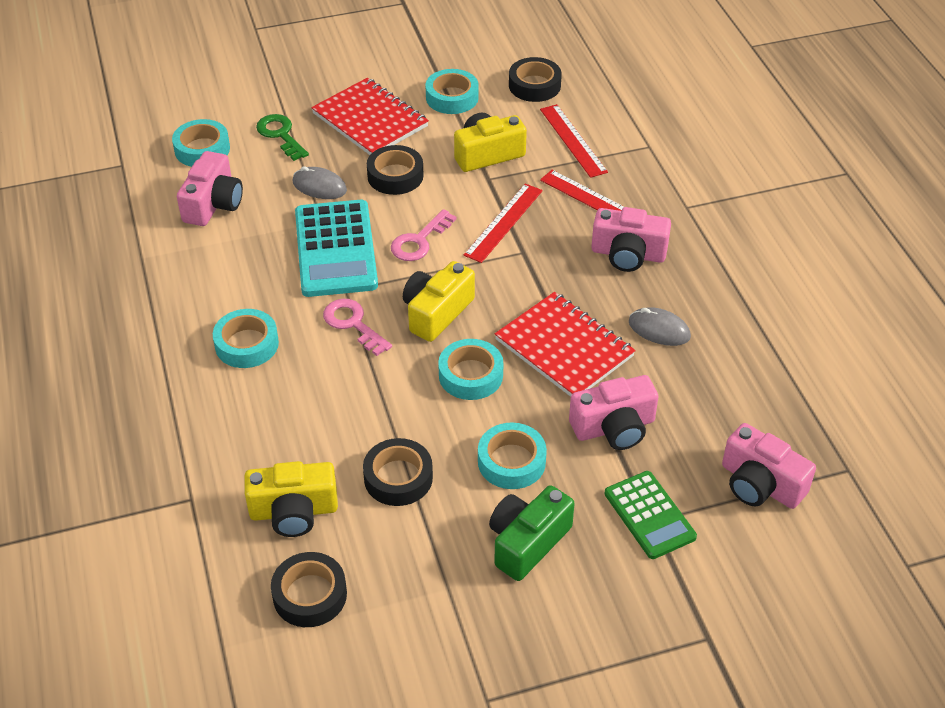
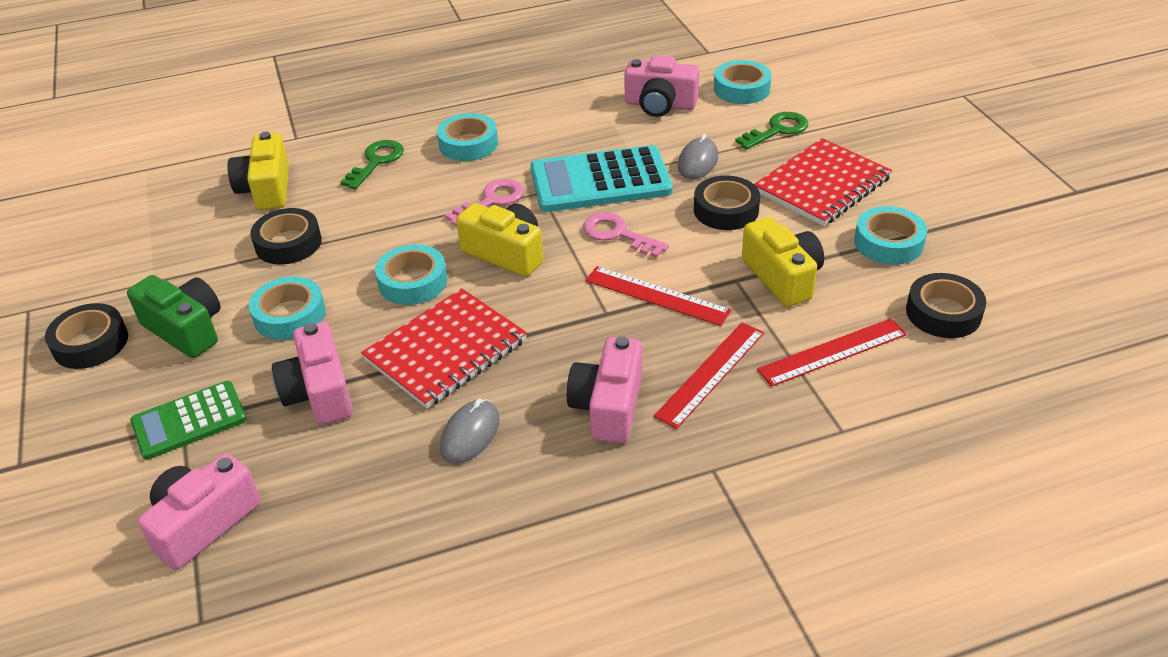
camera: 90 degrees right, 5 degrees down
(262, 418) = (376, 162): none -> green key
(310, 595) = (176, 205): black tape -> black tape (90, 343)

